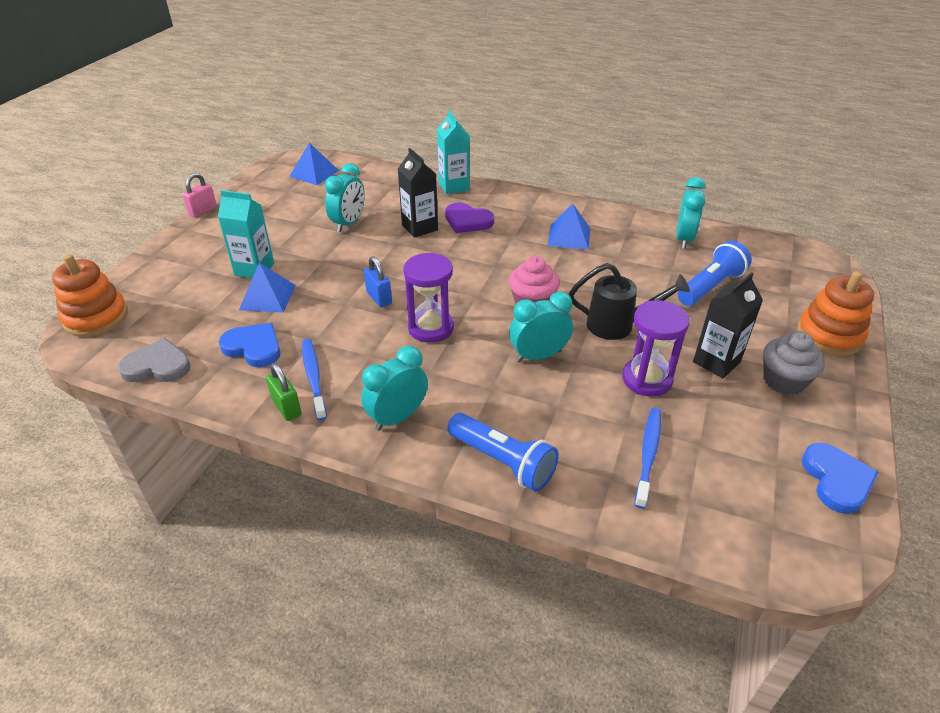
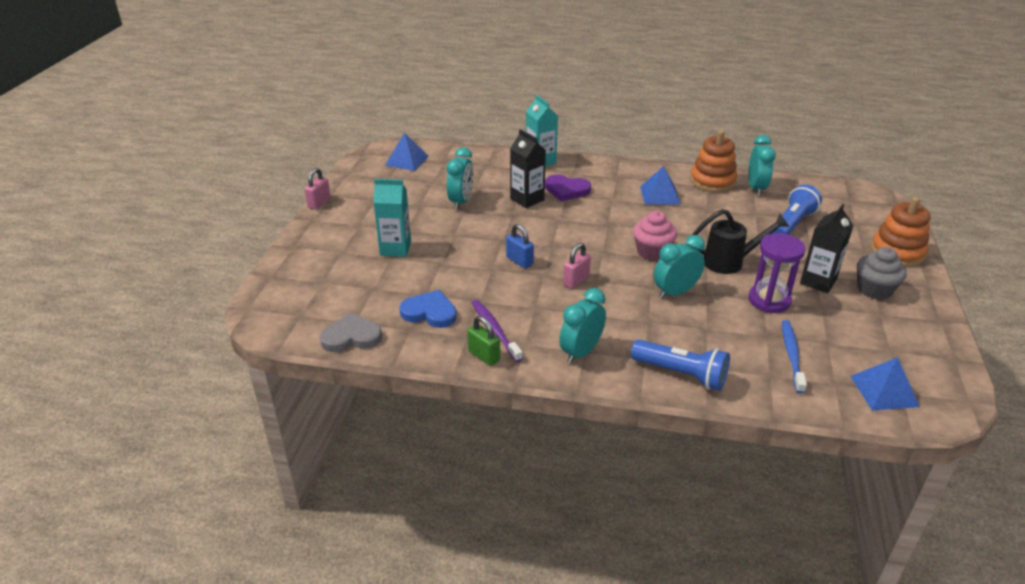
camera: 10 degrees left, 5 degrees down
(96, 318) = (271, 304): orange stacking toy -> orange stacking toy (712, 181)
(267, 297) = (420, 270): blue pyramid -> blue pyramid (884, 391)
(314, 377) = (495, 330): blue toothbrush -> purple toothbrush
(431, 328) = (576, 280): purple hourglass -> pink padlock
(836, 480) = (937, 355): blue heart -> none

